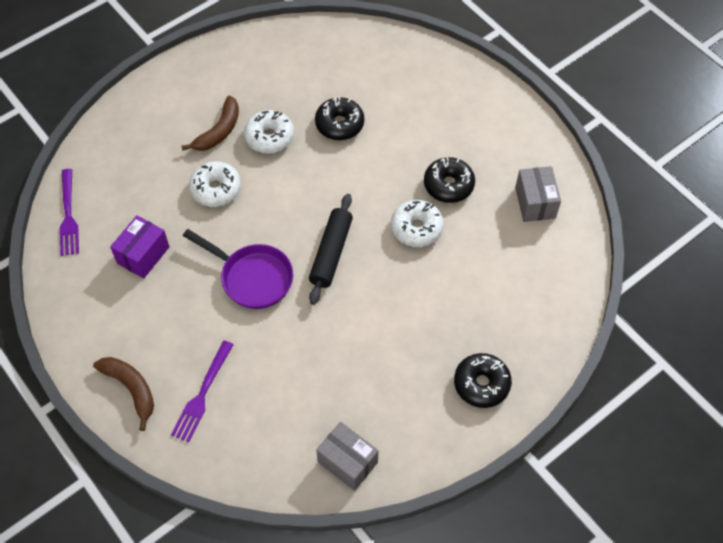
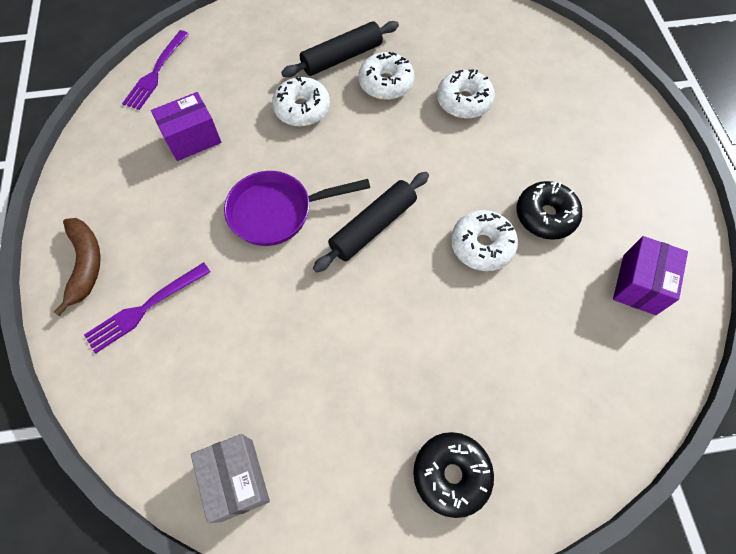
camera: 30 degrees right, 5 degrees up
(219, 131) = (342, 57): brown banana -> black rolling pin
(252, 277) = (277, 212): purple pan -> purple pan turned 105 degrees clockwise
(339, 124) = (463, 101): black donut -> white donut
(535, 203) = (639, 284): grey box -> purple box

